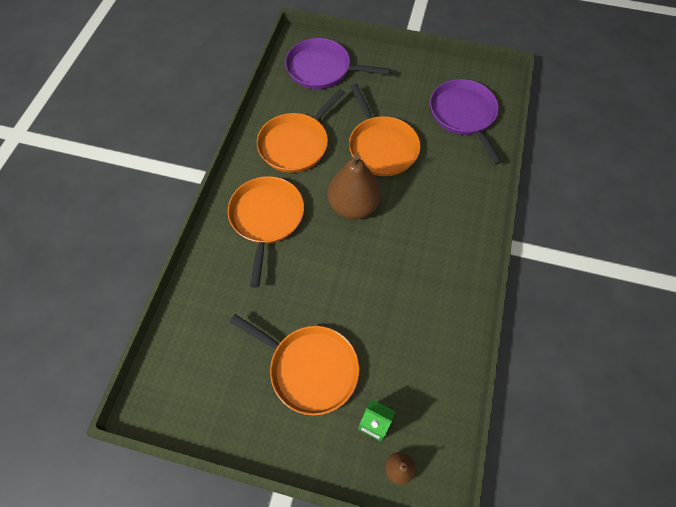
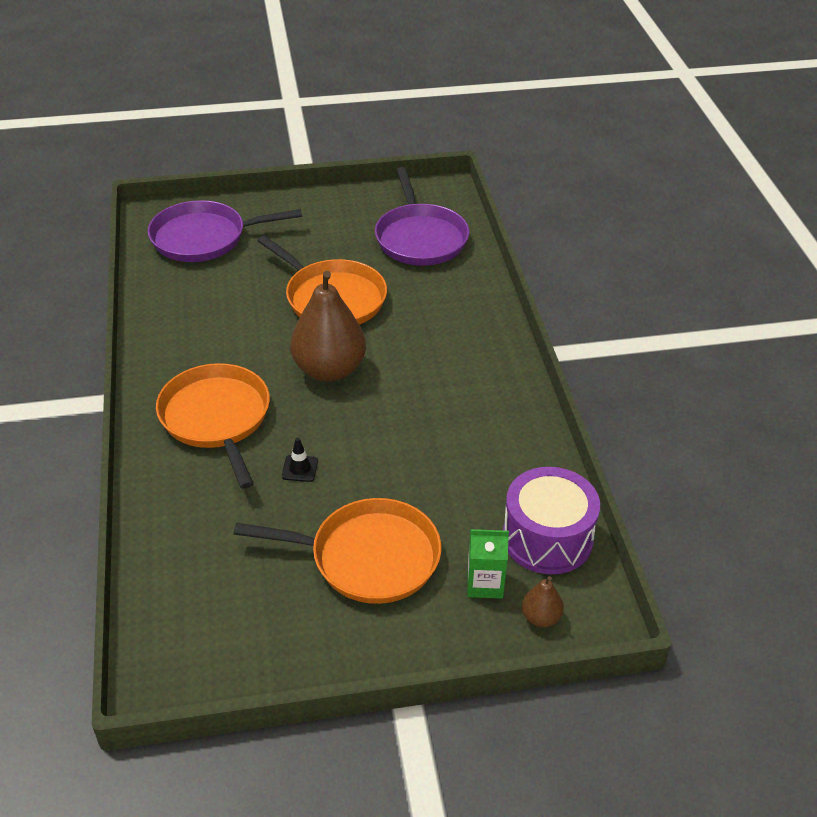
camera: 25 degrees left, 20 degrees down
(296, 144) = (213, 326): orange pan -> none
(299, 279) = (300, 468): none -> black traffic cone
(433, 405) = (547, 538): none -> purple drum
(464, 115) = (420, 238): purple pan -> purple pan turned 150 degrees counterclockwise

